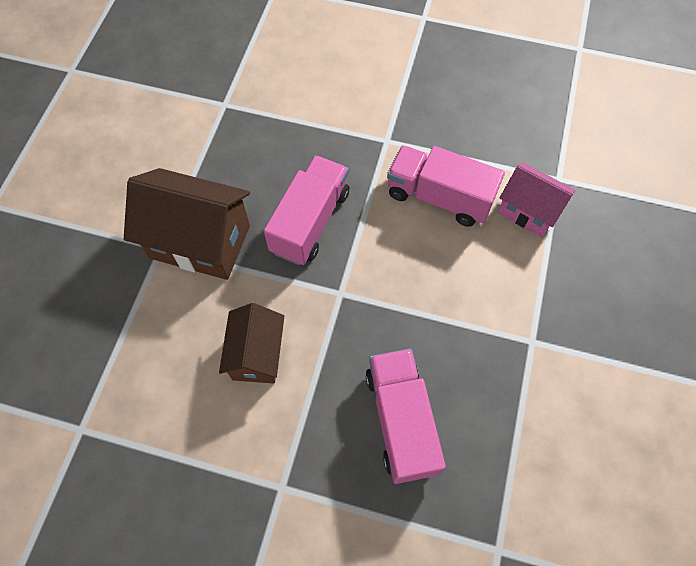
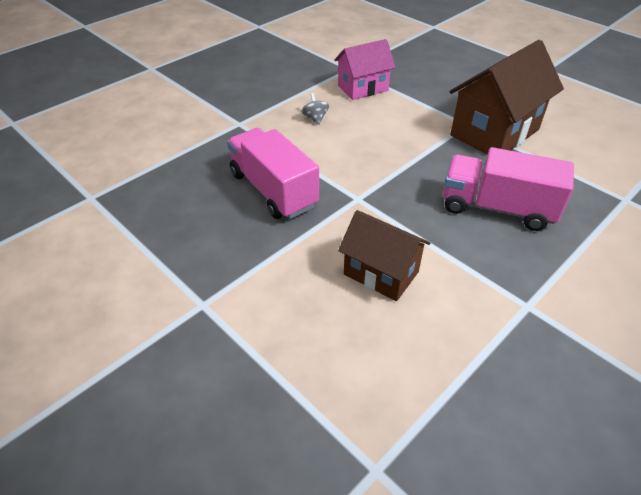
camera: 60 degrees left, 20 degrees down
(200, 241) = (224, 270): brown house -> brown house (494, 132)
(439, 197) = (315, 118): pink truck -> grey spinning top

